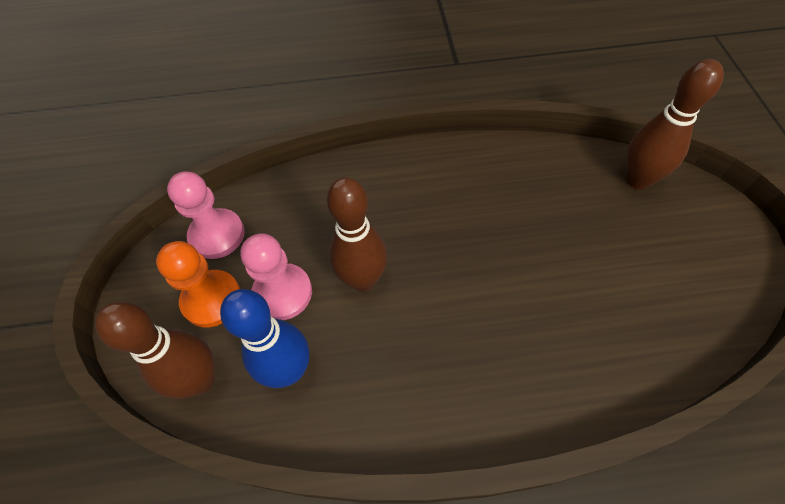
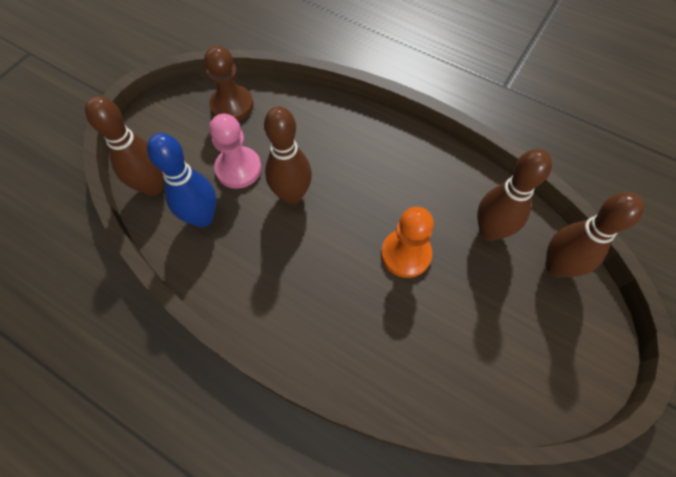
camera: 35 degrees right, 5 degrees up
(212, 299) = (196, 144): orange pawn -> orange pawn (405, 254)
(217, 235) = (232, 105): pink pawn -> brown pawn
(562, 187) = (489, 231): none -> brown bowling pin

